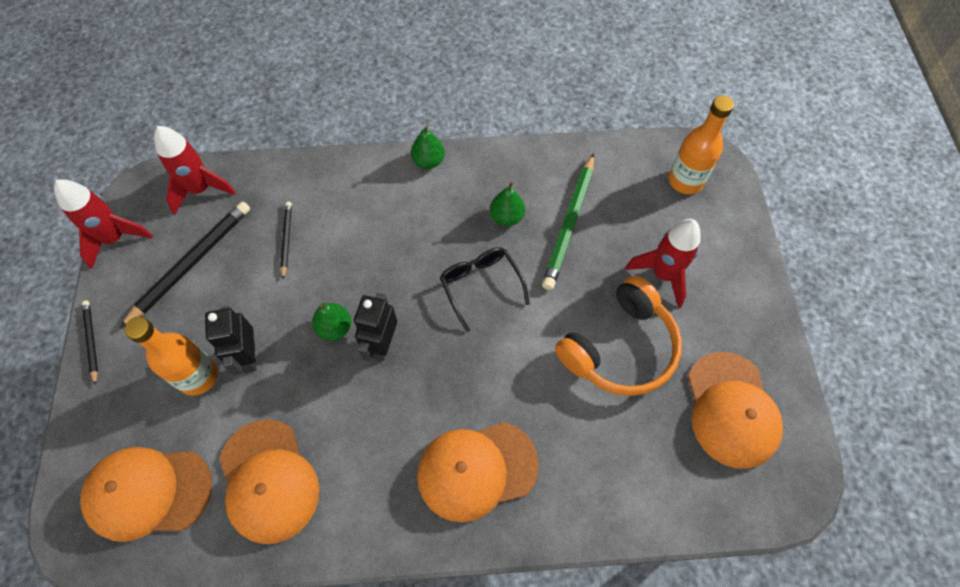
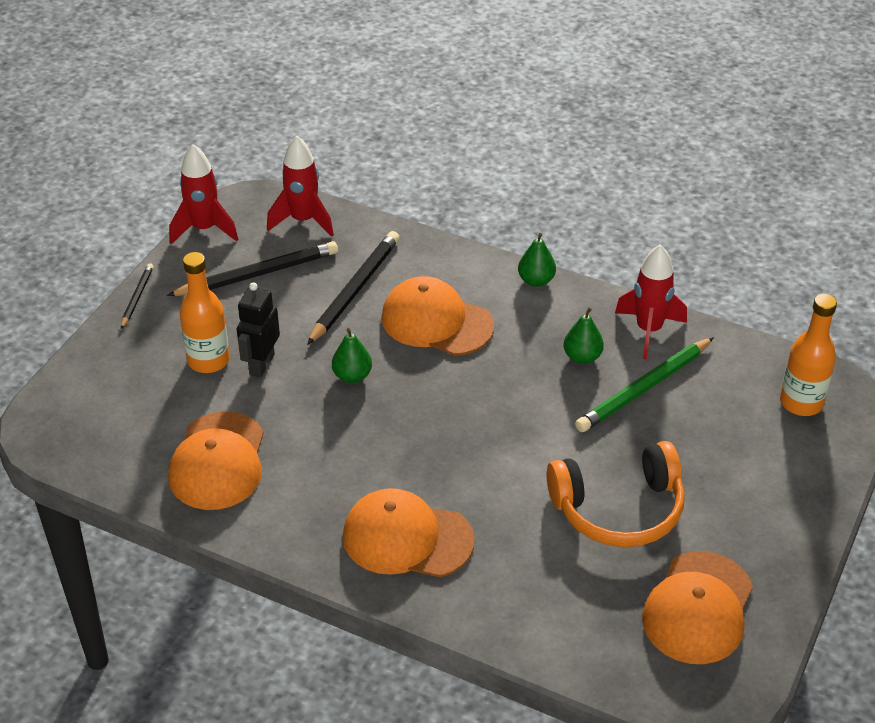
camera: 30 degrees right, 20 degrees down
(148, 492) = (115, 424): orange cap -> orange cap (436, 322)
(286, 239) = (355, 290): black pencil -> black pencil, size x1.90
(382, 344) = (387, 407): black robot -> none
(481, 286) = (514, 401): black glasses -> none
(663, 274) = (712, 470): red rocket -> red rocket (648, 330)

